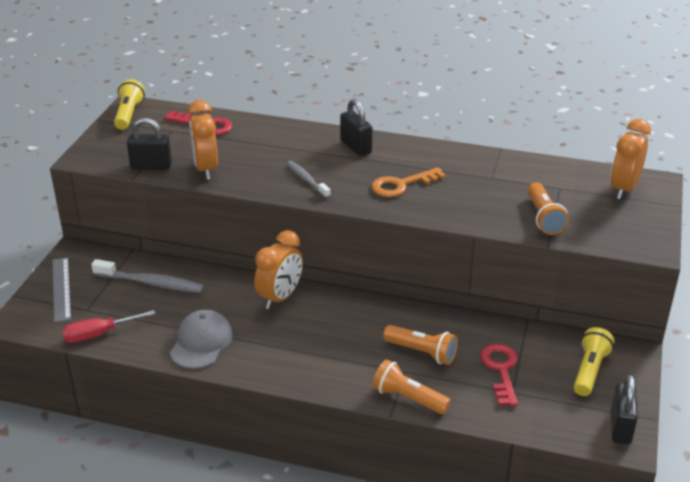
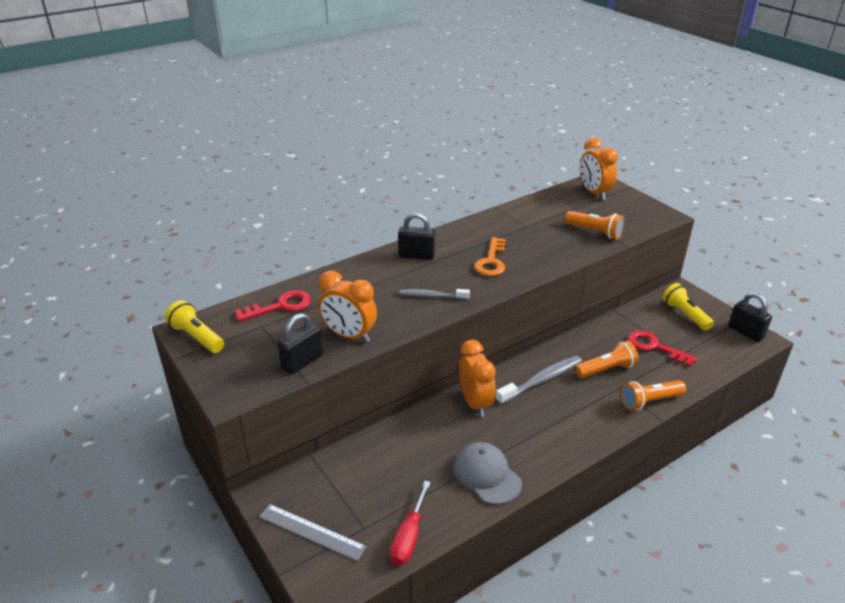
camera: 50 degrees left, 0 degrees up
(151, 283) = (374, 466): grey toothbrush -> grey toothbrush (541, 380)

